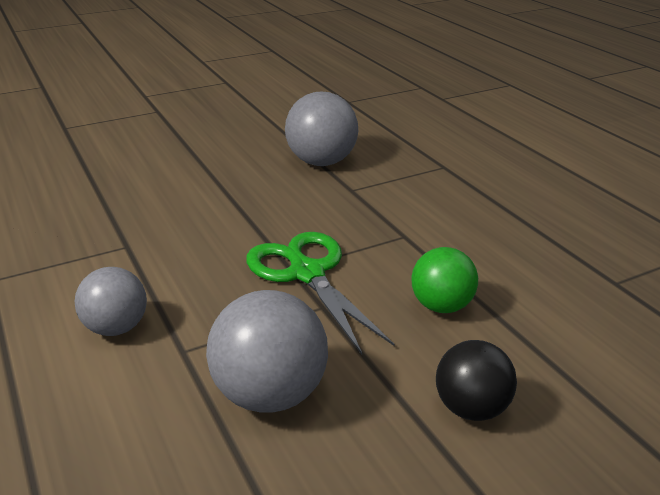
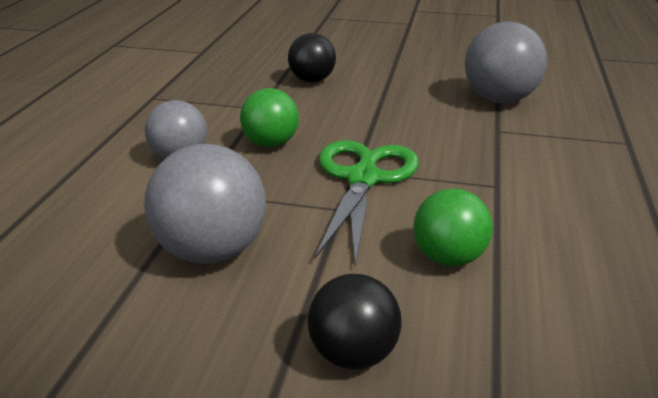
camera: 40 degrees right, 0 degrees up
(141, 199) = (312, 80): none -> black ball
(187, 276) = (270, 144): none -> green ball

